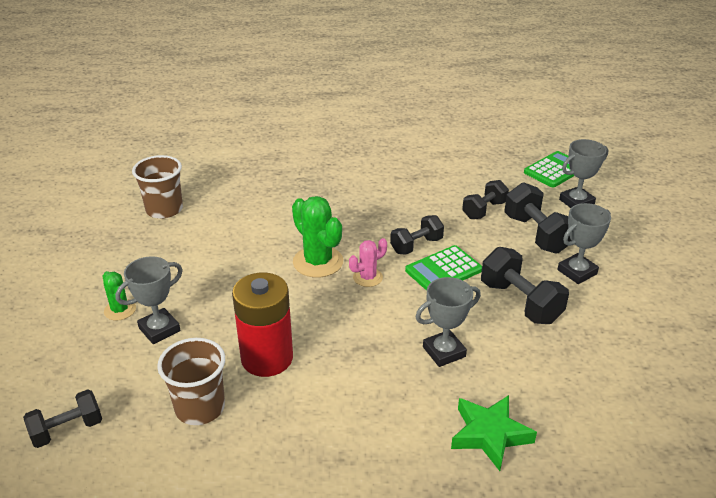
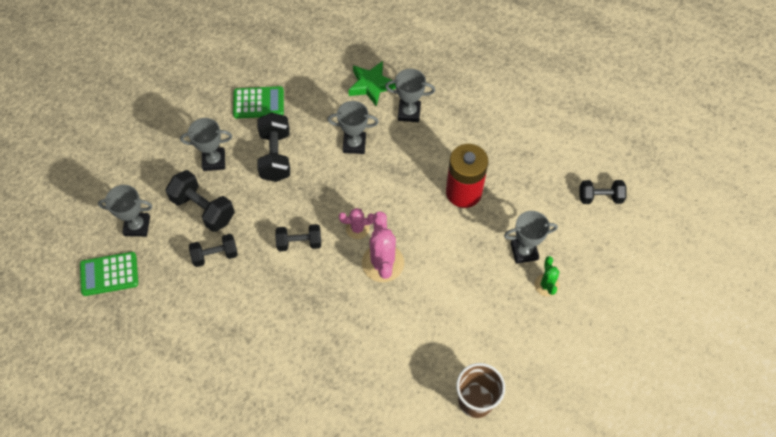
camera: 150 degrees left, 25 degrees up
(200, 407) = (519, 176): brown cup -> none
(318, 262) = (382, 263): green cactus -> pink cactus
(406, 422) = (409, 112): none -> grey trophy
(443, 270) = (300, 208): green calculator -> green calculator (258, 103)
(536, 234) = (203, 209): black dumbbell -> black dumbbell turned 60 degrees counterclockwise

